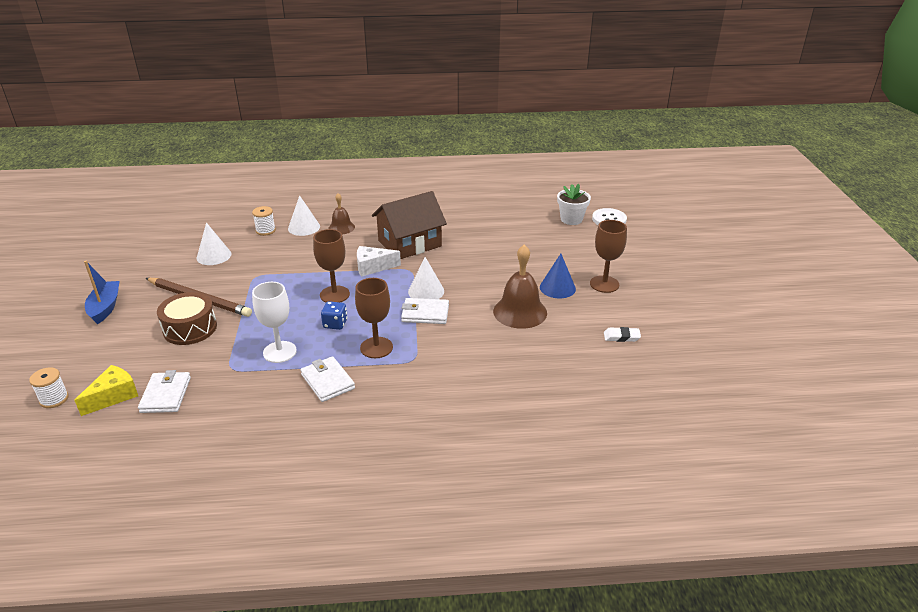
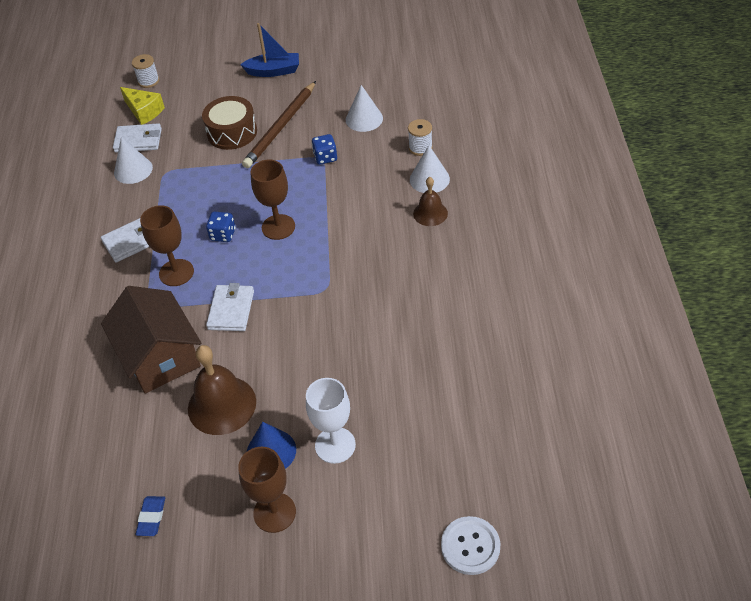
camera: 95 degrees right, 15 degrees up
(255, 274) = (325, 157): none -> blue dice
(279, 352) = (183, 200): white goblet -> white goblet (335, 445)
(373, 267) = (333, 253): white cheese -> none
(409, 243) = (390, 284): brown house -> brown house (160, 356)
(426, 291) = (277, 308): white cone -> white cone (133, 170)
(571, 219) = (467, 487): white flower pot -> none
(621, 337) = (151, 517): white eraser -> blue eraser

